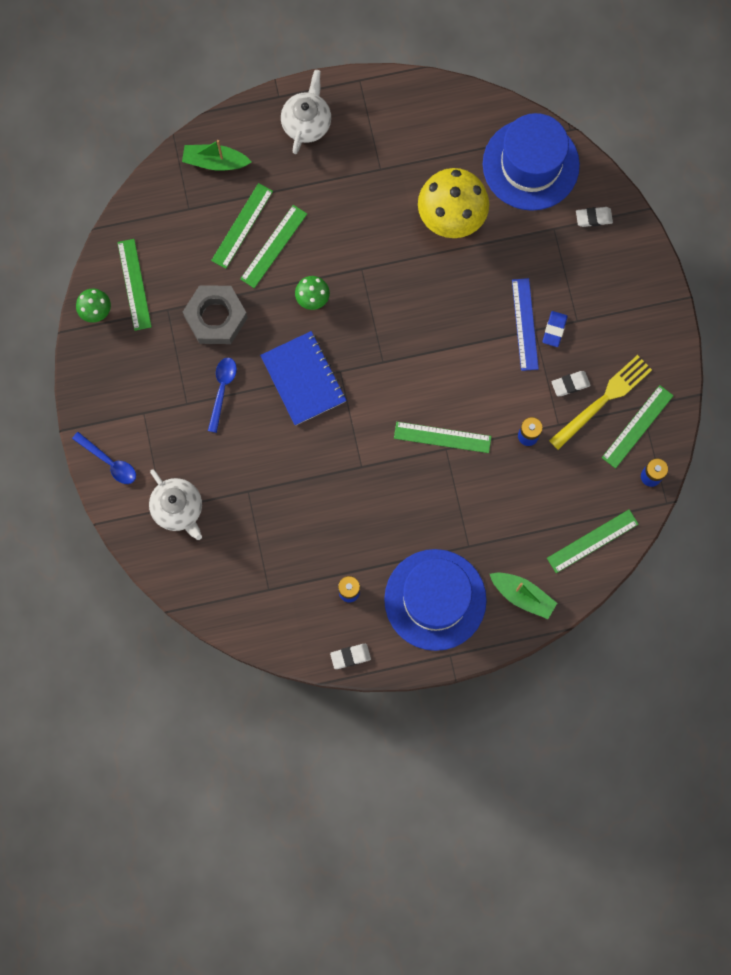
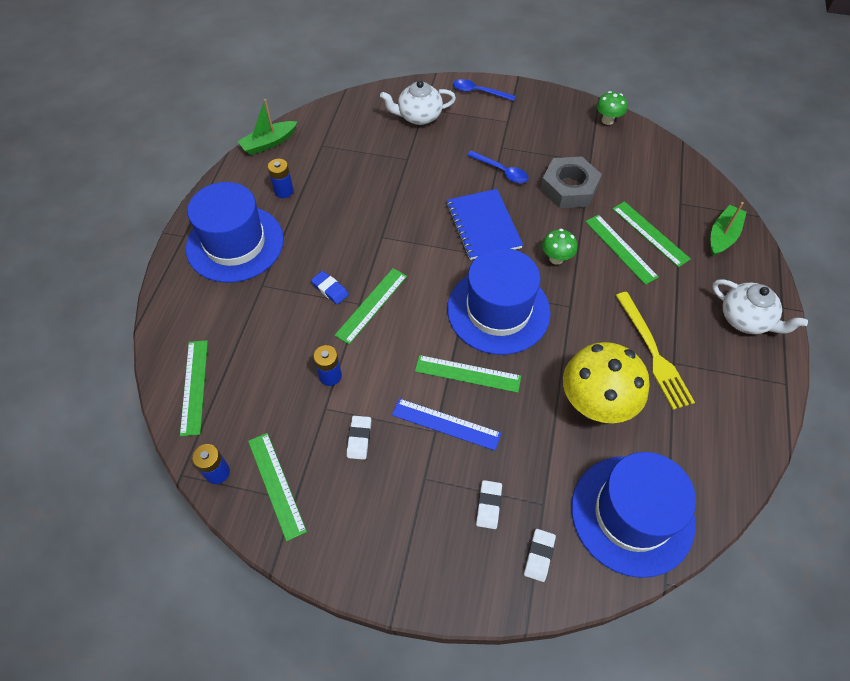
camera: 115 degrees right, 20 degrees down
(109, 462) = (478, 92): blue spoon -> blue spoon turned 45 degrees clockwise
(134, 284) = (622, 148): green ruler -> green ruler (468, 373)
(303, 379) = (483, 226): blue notebook -> blue notebook turned 75 degrees clockwise
(350, 656) = (234, 174): white eraser -> white eraser (488, 505)
(395, 327) = (498, 310): none -> blue hat
(522, 595) = (190, 307): green boat -> green boat (269, 143)
(554, 330) = (425, 450): blue eraser -> blue eraser (330, 289)
(603, 400) = (324, 463): yellow fork -> yellow fork (653, 353)

